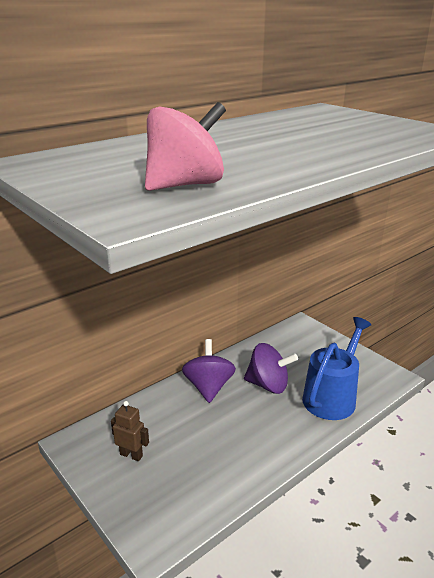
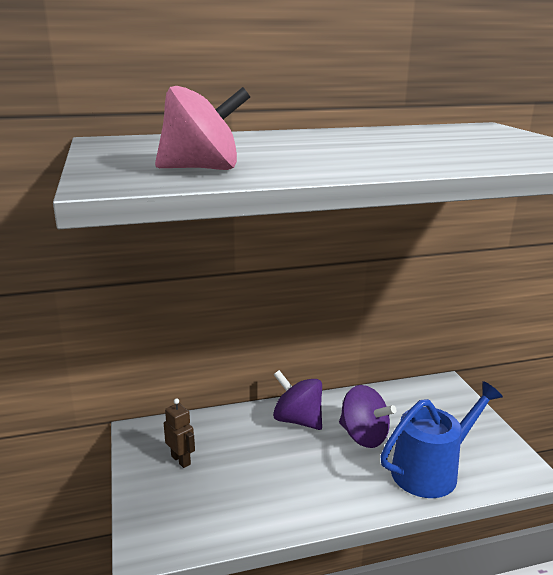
camera: 25 degrees right, 5 degrees down
(208, 387) = (298, 420): purple spinning top -> purple spinning top turned 75 degrees counterclockwise

